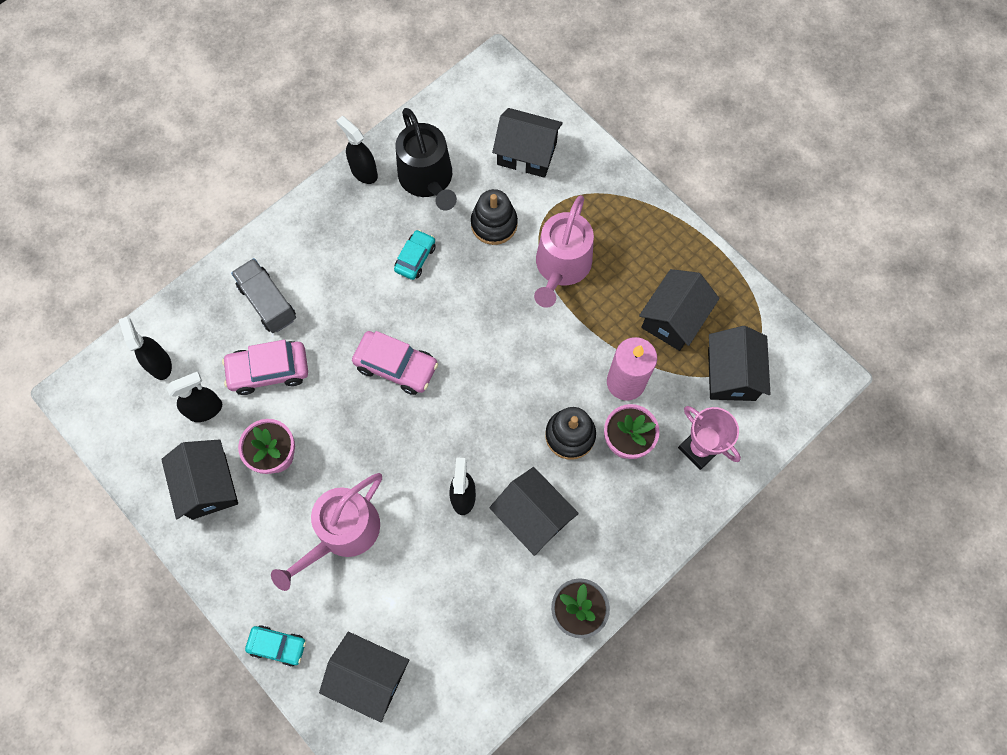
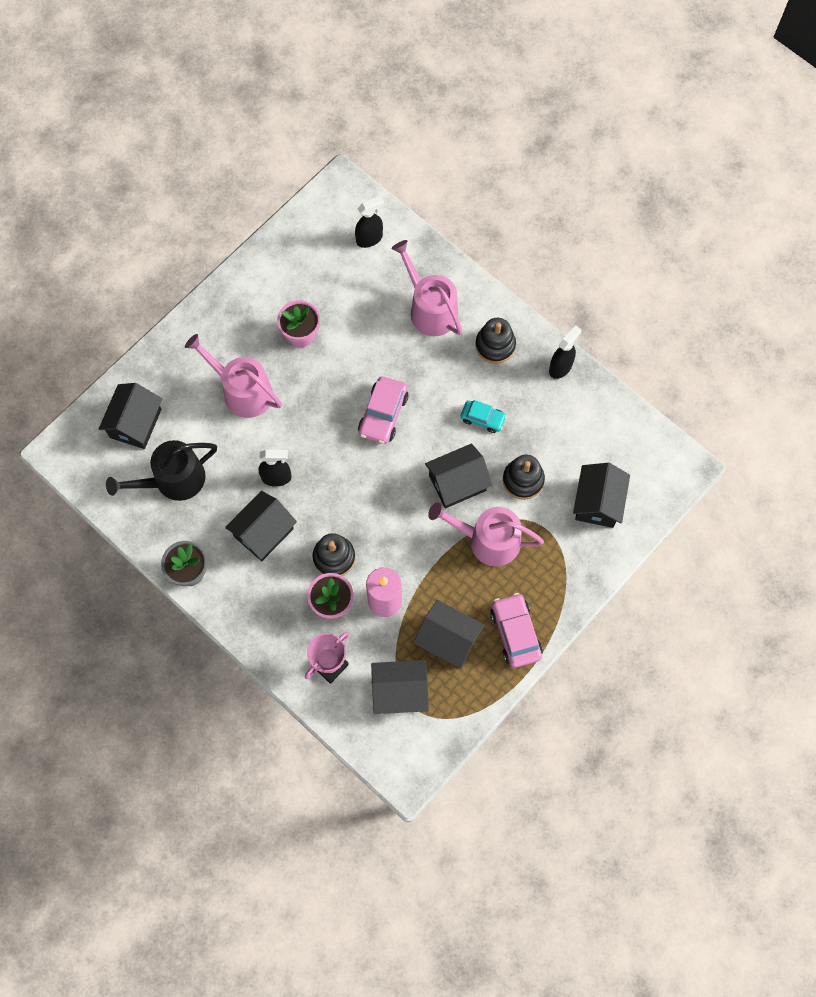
camera: 85 degrees right, 0 degrees up
(206, 409) = (334, 278): black spray bottle -> none
(208, 485) = (274, 290): black house -> black house (457, 483)
(268, 302) = (430, 309): grey truck -> pink watering can
(269, 371) = (370, 318): pink car -> pink car (515, 633)
(278, 646) = (156, 357): turquoise car -> none
(326, 236) = (495, 345): none -> black stacking toy
(428, 179) = (560, 420): black watering can -> black watering can (173, 480)

